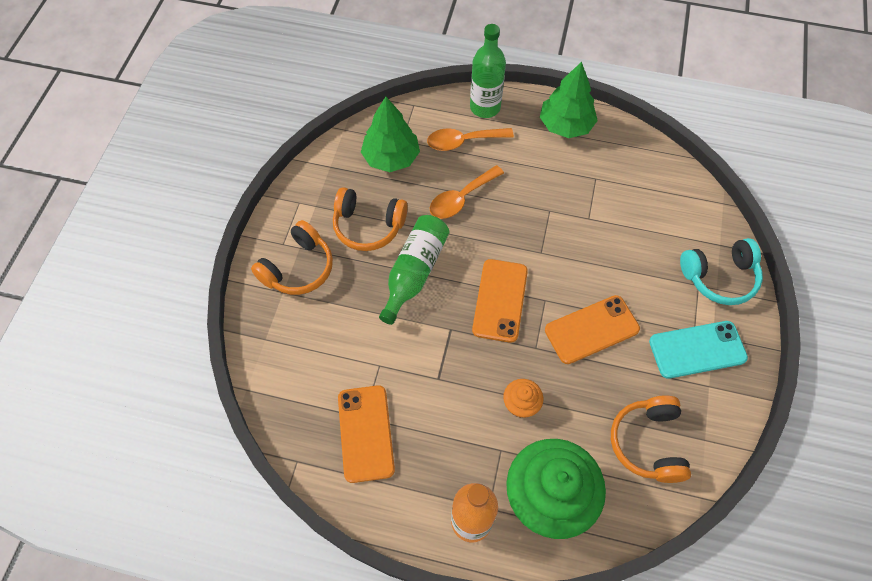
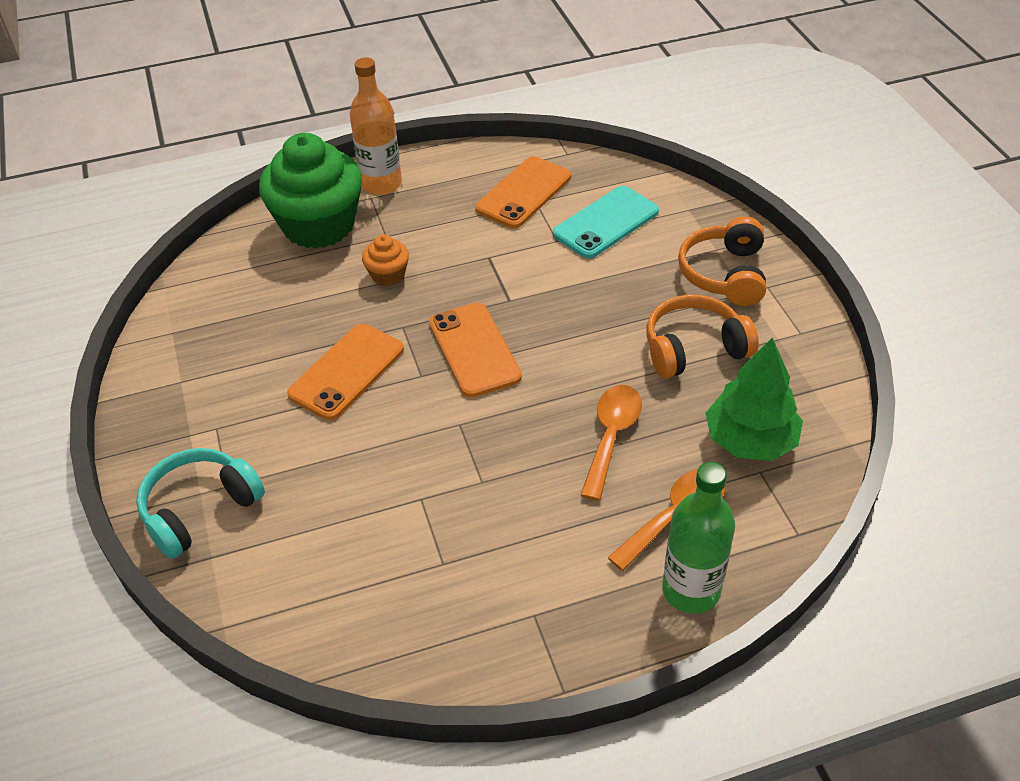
camera: 150 degrees right, 15 degrees down
(366, 433) = (523, 193): orange phone -> orange phone turned 75 degrees clockwise
(414, 272) = (595, 330): green bottle -> none
(565, 125) = (542, 630): green tree -> none
(648, 443) = (235, 303): orange headphones -> none
(697, 350) = (206, 410): turquoise phone -> turquoise phone (606, 223)

